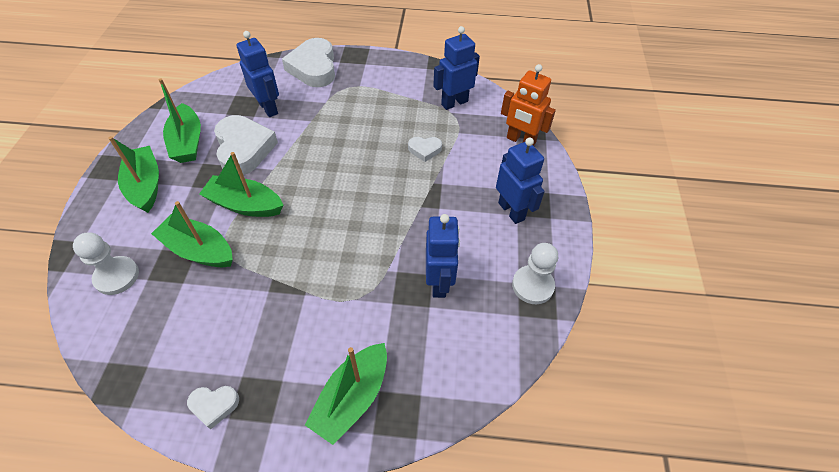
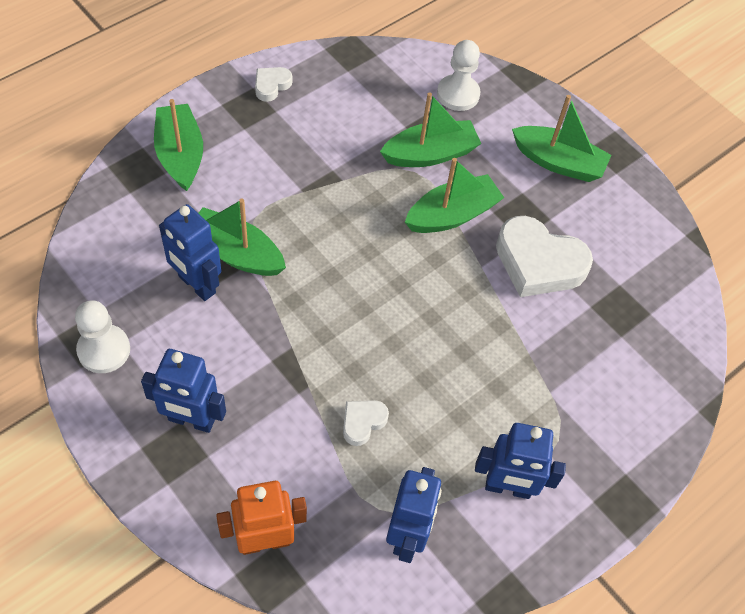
camera: 130 degrees right, 5 degrees up
(187, 142) = (597, 225): green boat -> green boat (236, 253)
(268, 108) = (592, 328): blue robot -> blue robot (507, 487)
(313, 68) = (637, 432): white heart -> none

